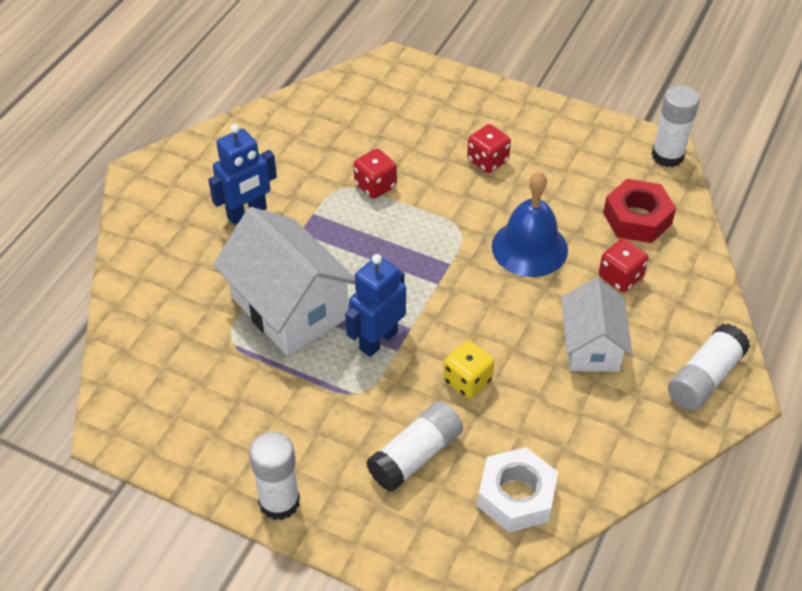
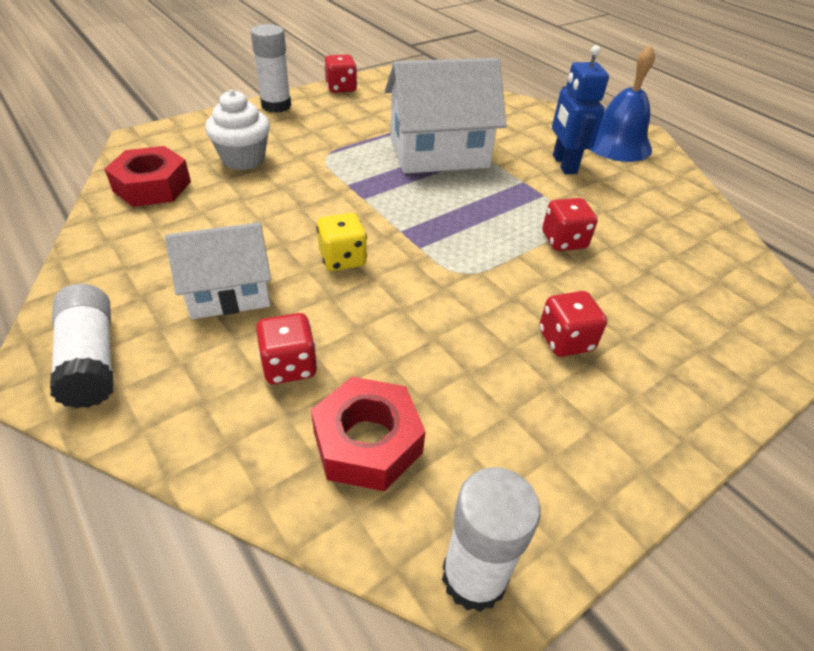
camera: 115 degrees right, 5 degrees down
(186, 463) = (341, 88): none -> red dice
(378, 340) = (366, 179): blue robot -> none
(415, 456) = (243, 159): white glue stick -> white cupcake
(467, 381) = (278, 205): yellow dice -> yellow dice (342, 259)
(516, 496) = (152, 186): white nut -> red nut
(529, 248) = (397, 311): blue bell -> blue bell (617, 144)
(591, 346) = (229, 293): white house -> white house turned 45 degrees counterclockwise

